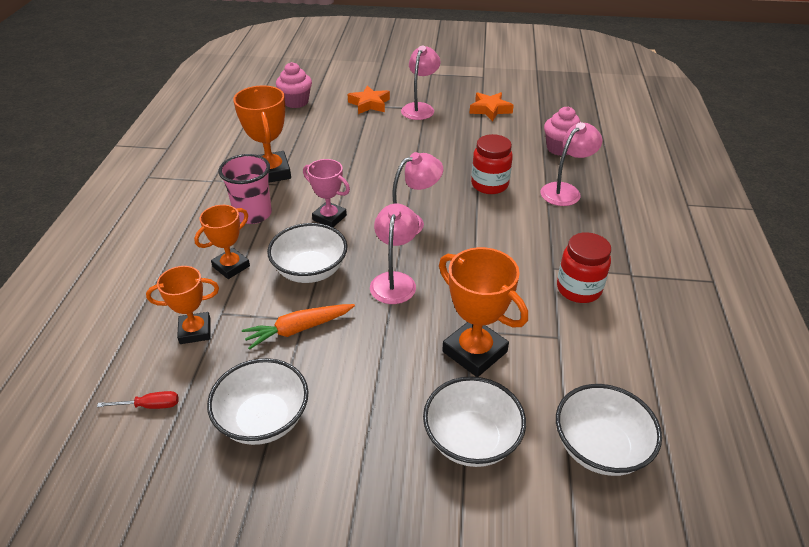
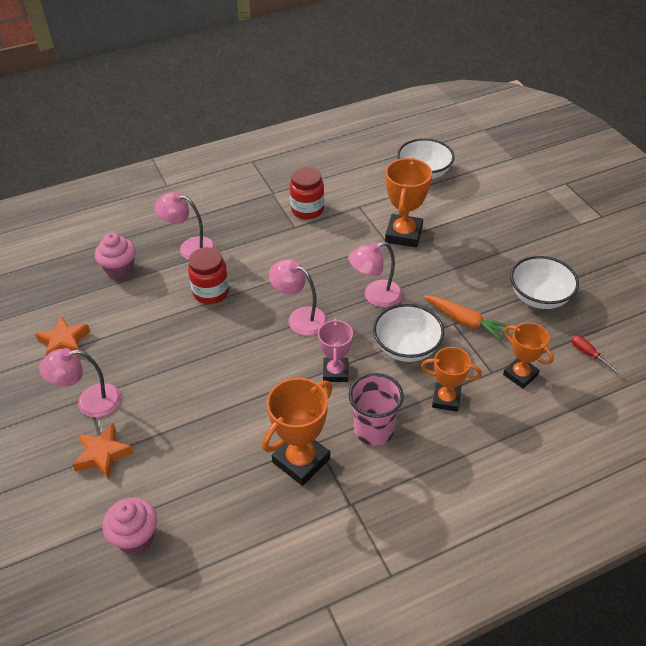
camera: 120 degrees left, 5 degrees up
(471, 439) = (464, 214): white bowl -> none

